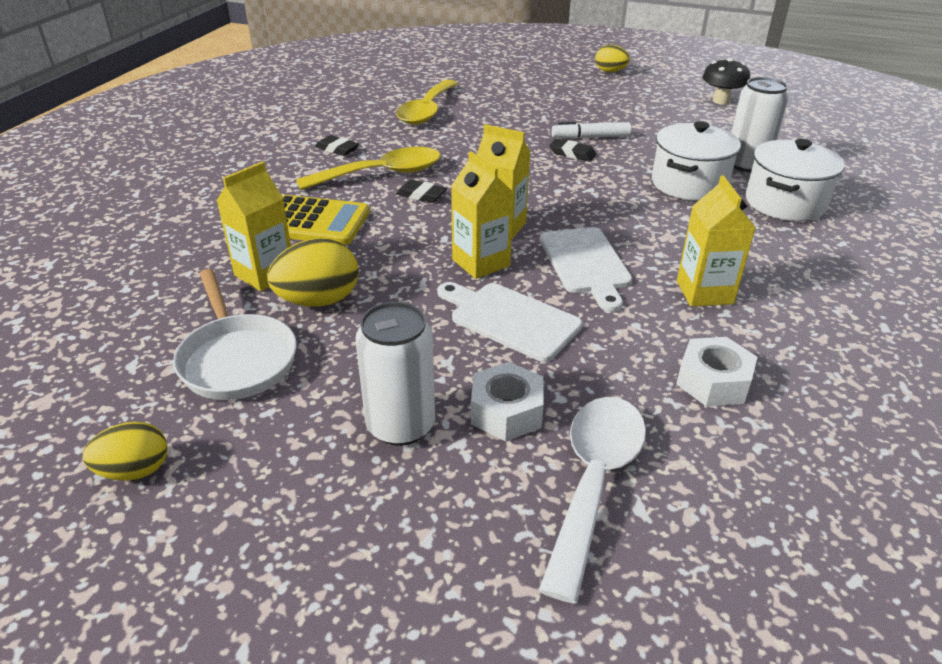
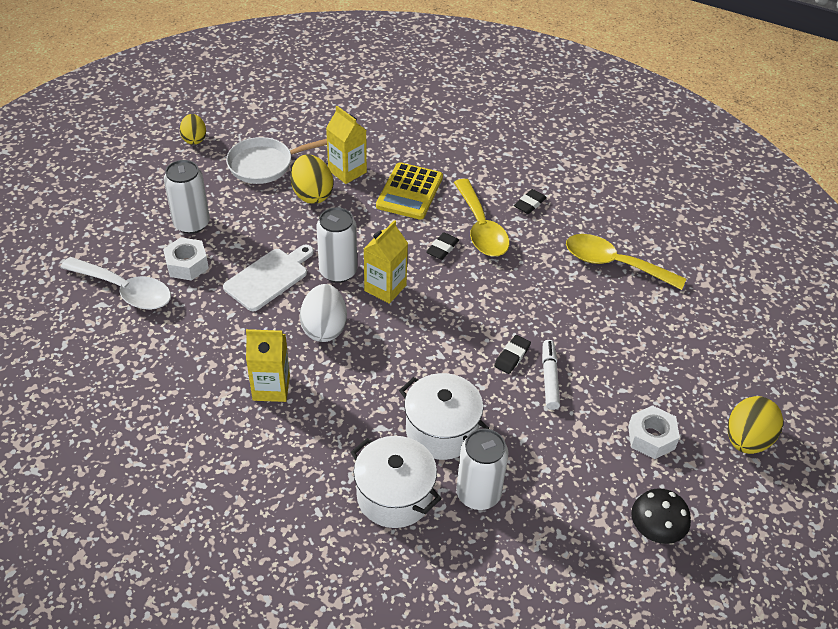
camera: 95 degrees right, 10 degrees up
(481, 263) = (338, 271): yellow carton -> white can
(586, 263) = (324, 328): white cutting board -> white egg
(610, 71) = (747, 440): yellow egg -> yellow egg, size x1.52
(713, 382) = (178, 362): white nut -> white nut (651, 437)

